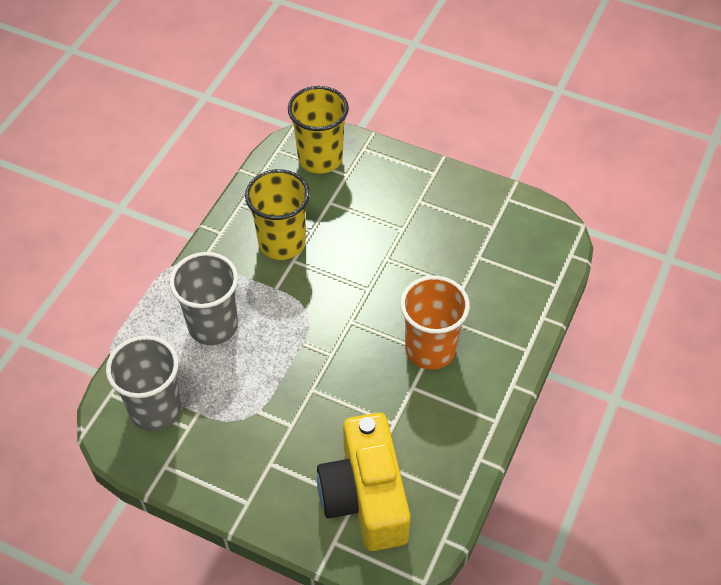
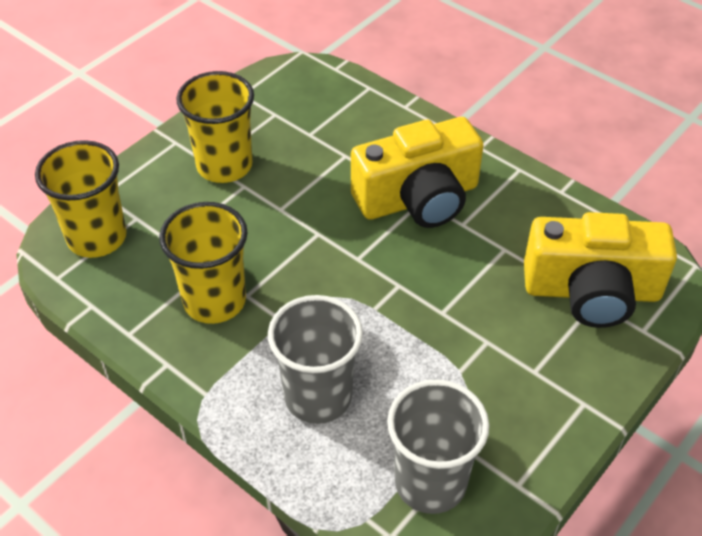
camera: 75 degrees left, 5 degrees down
(419, 210) = (224, 165): none -> yellow cup
(430, 349) = (418, 198): orange cup -> yellow camera

